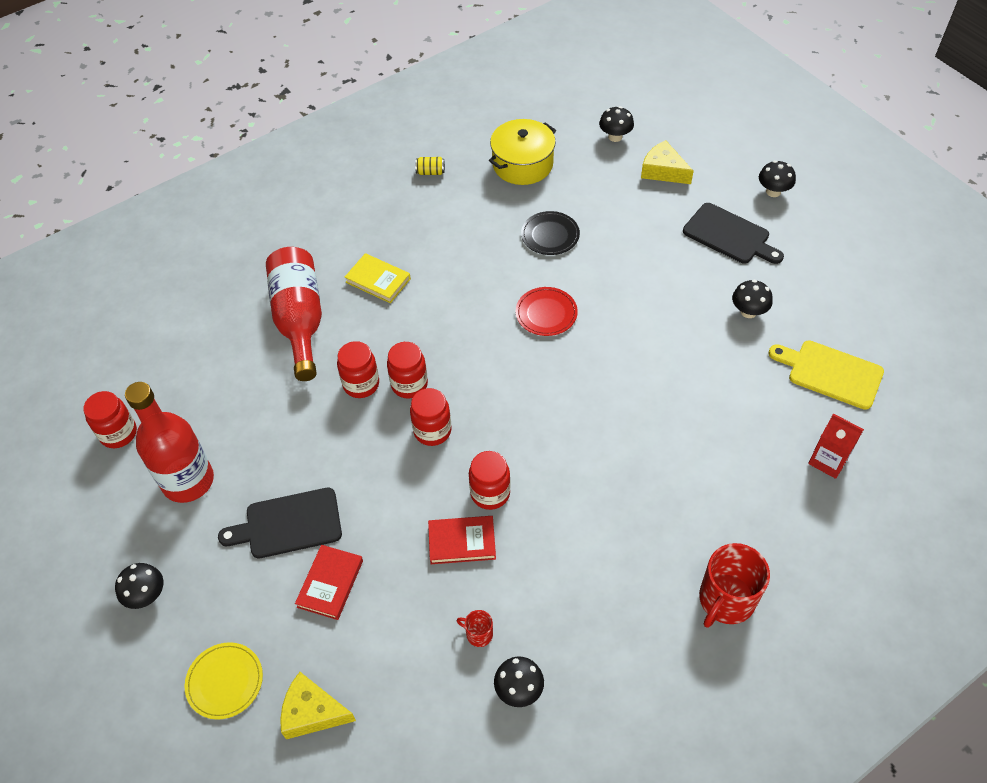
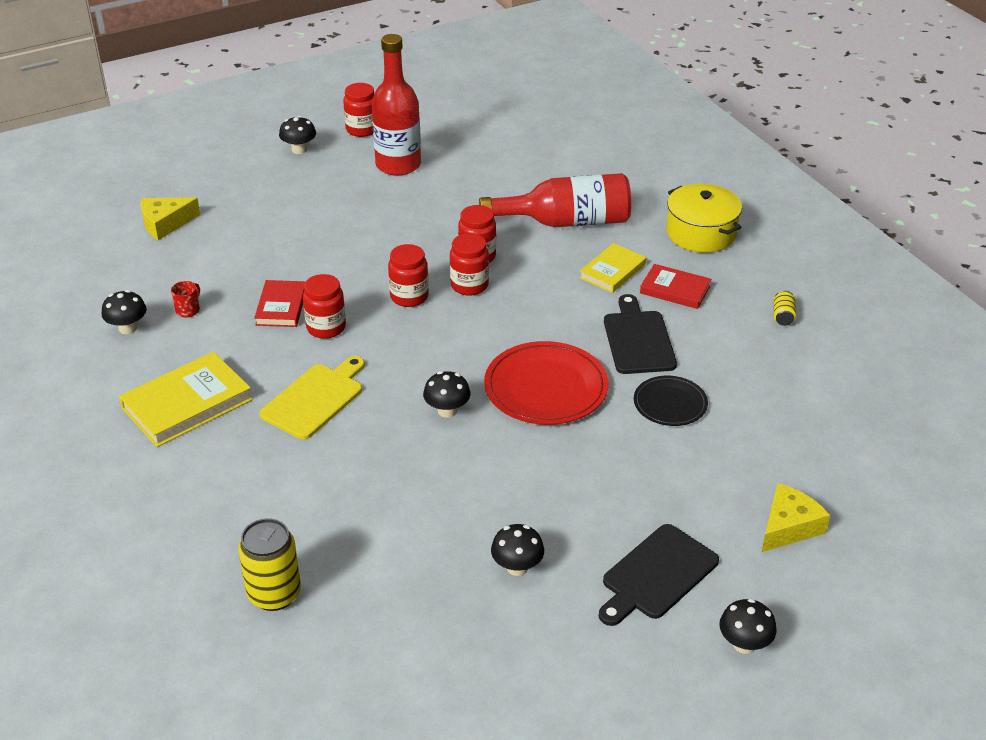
camera: 95 degrees right, 15 degrees down
(118, 433) = (457, 131): red jar -> red jar (362, 129)
(225, 681) = (211, 185): yellow plate -> none
(288, 524) = (337, 214): black cutting board -> black cutting board (638, 339)
(312, 712) = (165, 223): yellow cheese -> yellow cheese turned 135 degrees counterclockwise
(330, 583) = (271, 234): red book -> red book (675, 290)
(522, 164) = (799, 393): yellow pot -> yellow pot (701, 233)
(546, 313) = (546, 387): red plate -> red plate, size x1.70
(615, 137) = (859, 487): black mushroom -> black mushroom (447, 411)
(626, 591) = (187, 404): none -> yellow book
(726, 600) = (146, 472): red mug -> none
(828, 460) = (274, 594): red carton -> yellow can
(830, 373) = (399, 629): yellow cutting board -> yellow cutting board (315, 399)

